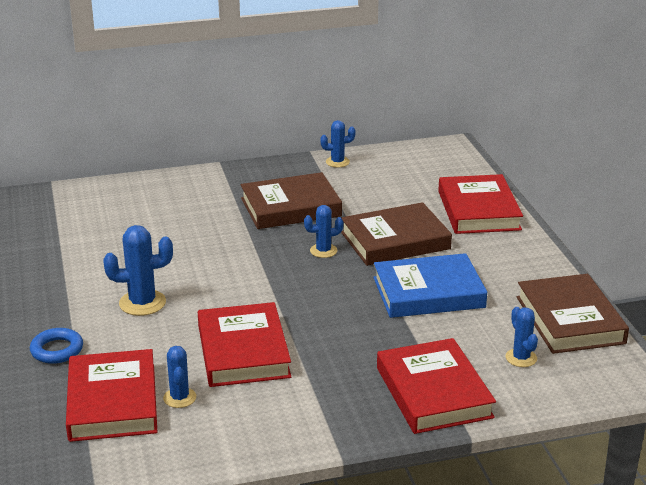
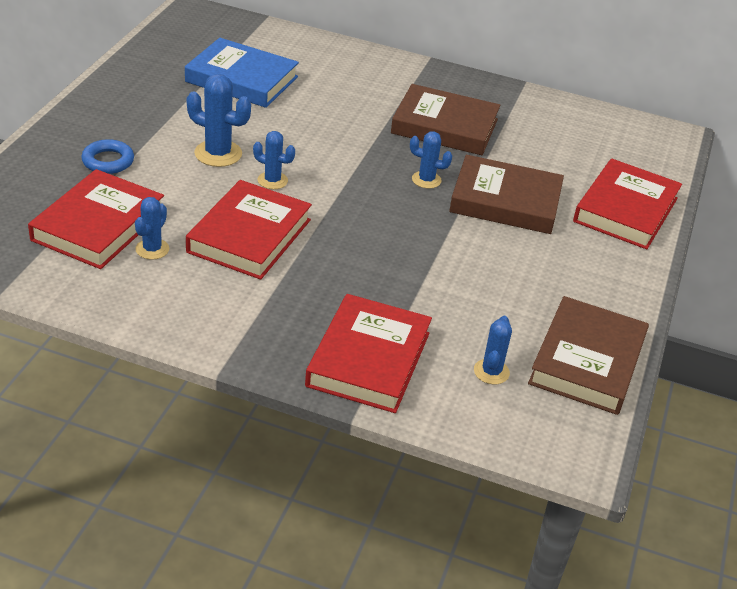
camera: 30 degrees right, 10 degrees up
(337, 162) = (540, 103): blue cactus -> blue cactus (272, 180)
(428, 292) = (477, 265): blue book -> blue book (242, 79)

